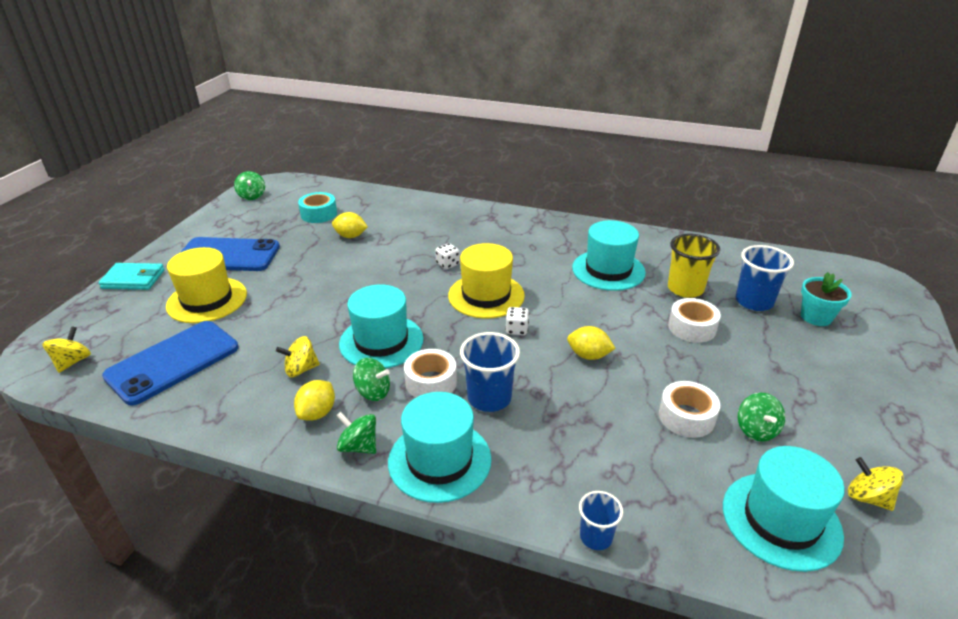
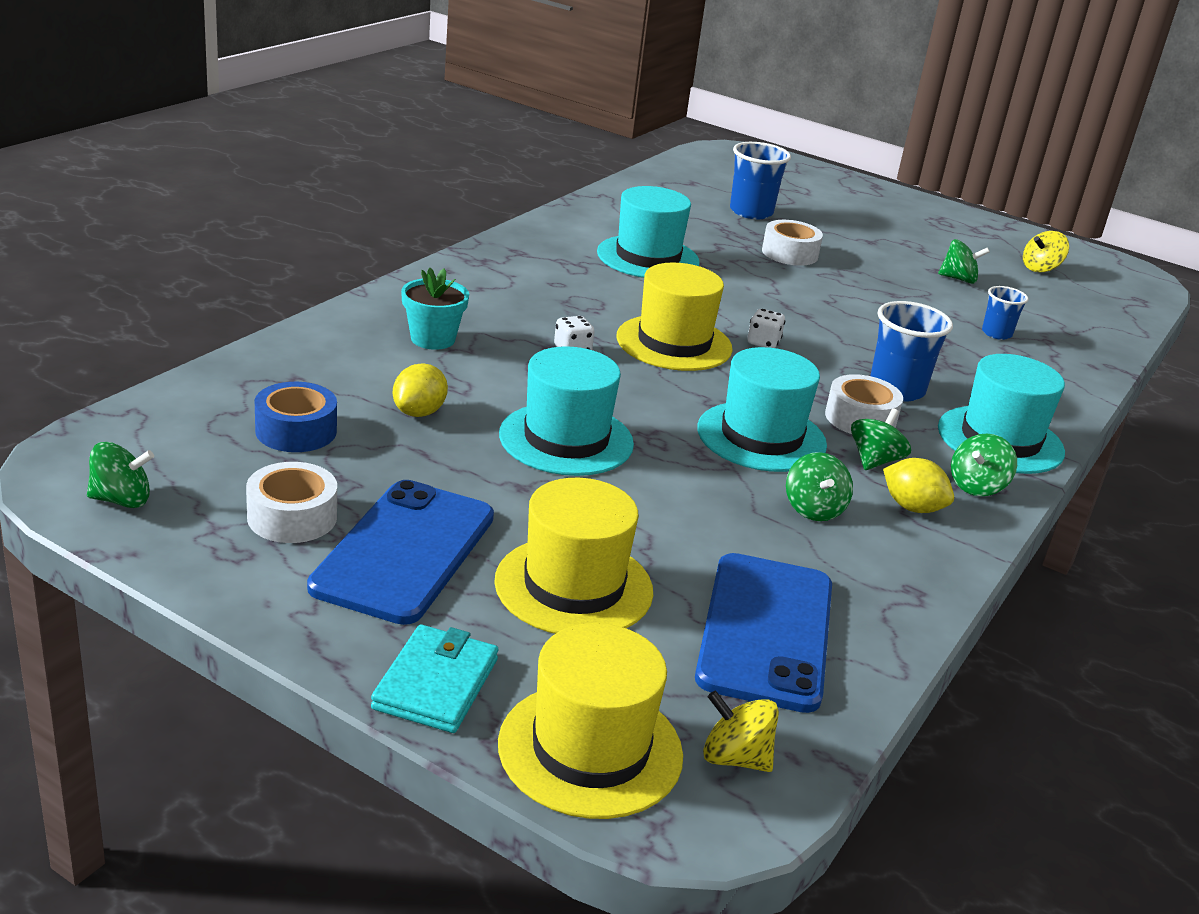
camera: 80 degrees left, 5 degrees down
(86, 321) = (590, 749): none -> yellow hat
(173, 362) = (765, 631): blue phone -> blue phone turned 45 degrees clockwise
(301, 369) = (813, 509): yellow spinning top -> green spinning top
(319, 214) = (296, 431): turquoise tape -> blue tape
(588, 355) = (828, 317): yellow lemon -> none
(596, 537) = (1097, 385): blue cup -> blue cup (996, 333)
(685, 289) = (711, 233): yellow cup -> none
(686, 417) = (938, 301): white tape -> white tape (292, 517)
(781, 520) = (1068, 307): turquoise hat -> turquoise hat (566, 439)
(816, 317) = (789, 198): turquoise flower pot -> turquoise flower pot (433, 339)

